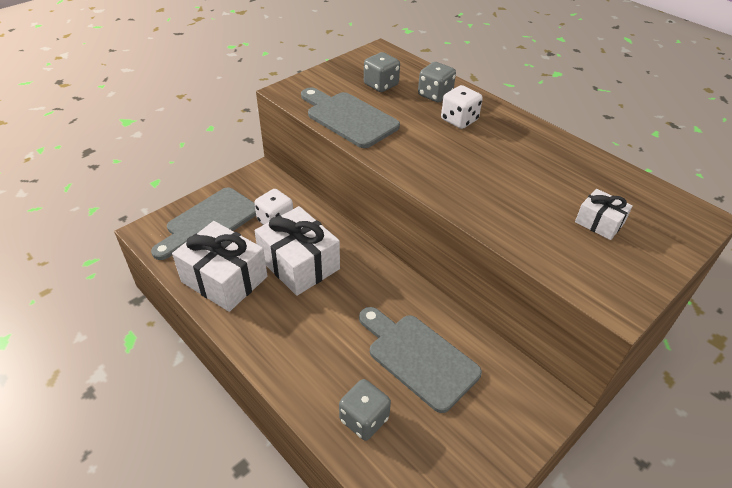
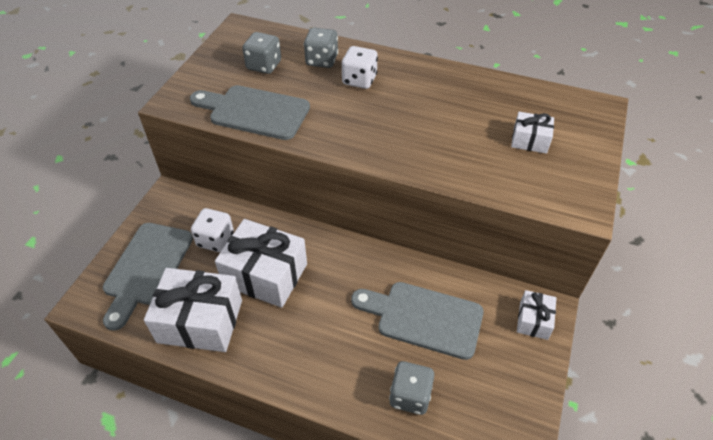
camera: 25 degrees left, 5 degrees up
(530, 407) = (533, 320): none -> white gift

